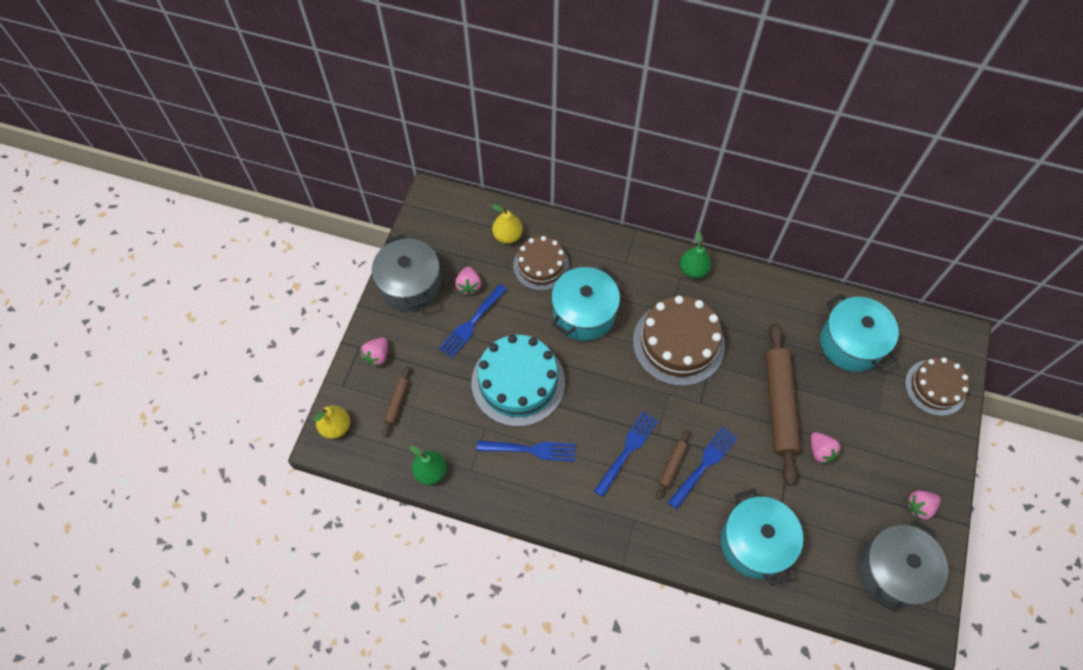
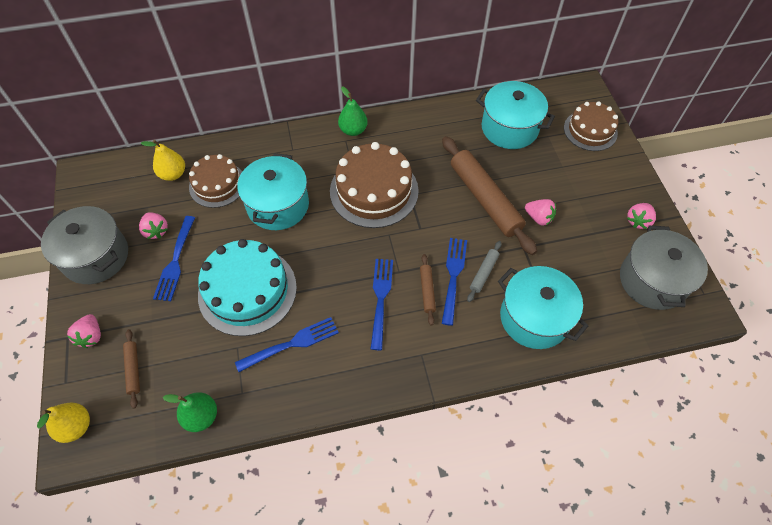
camera: 30 degrees left, 5 degrees down
(734, 477) = (484, 273): none -> grey rolling pin

